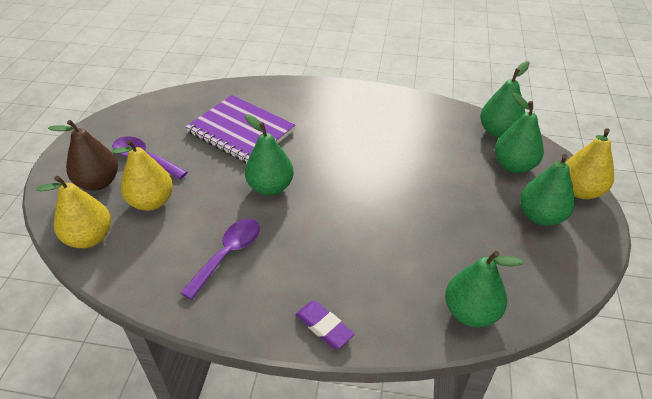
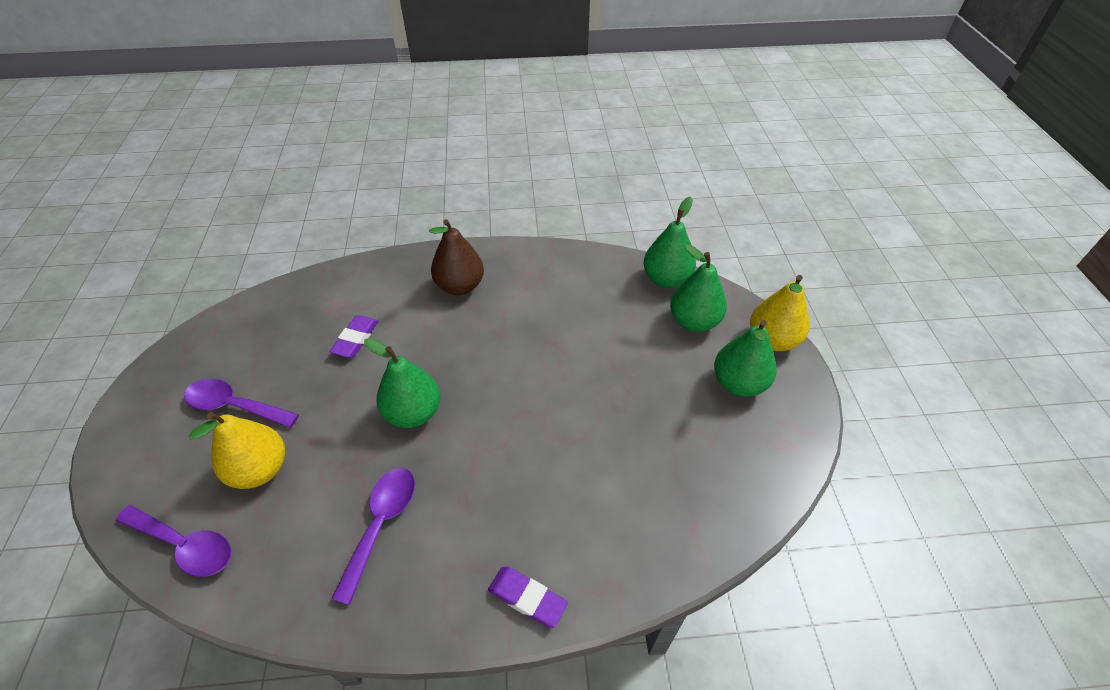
camera: 15 degrees left, 5 degrees up
(89, 238) = (185, 545): yellow pear -> purple spoon
(98, 182) = (177, 456): brown pear -> brown pear (460, 286)
(241, 131) = (356, 339): purple notebook -> purple eraser
(471, 312) = (692, 531): green pear -> none

